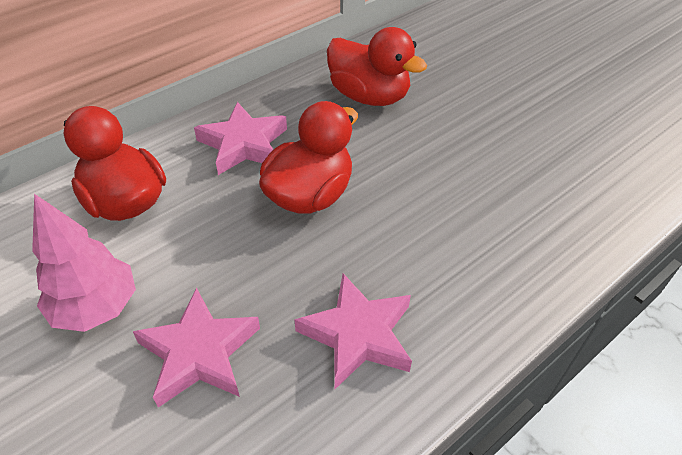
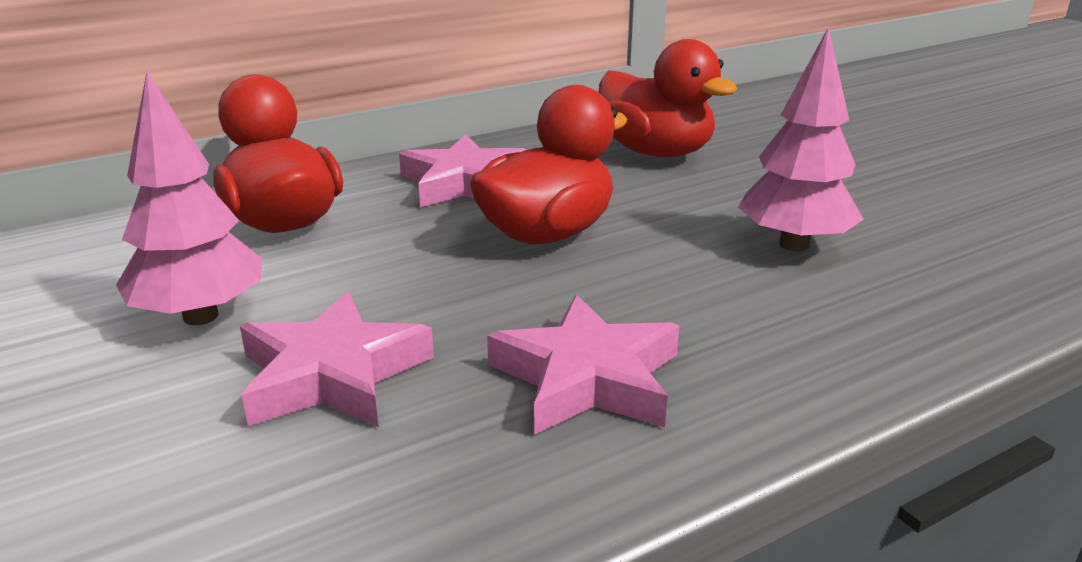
camera: 10 degrees right, 20 degrees down
(469, 189) = (794, 244): none -> pink tree

